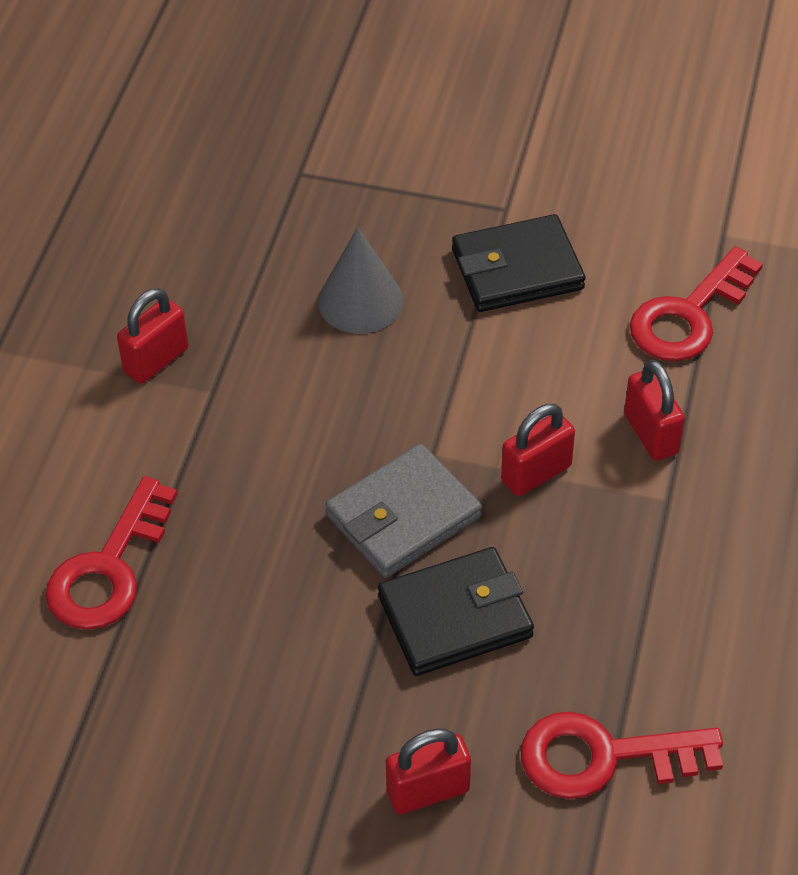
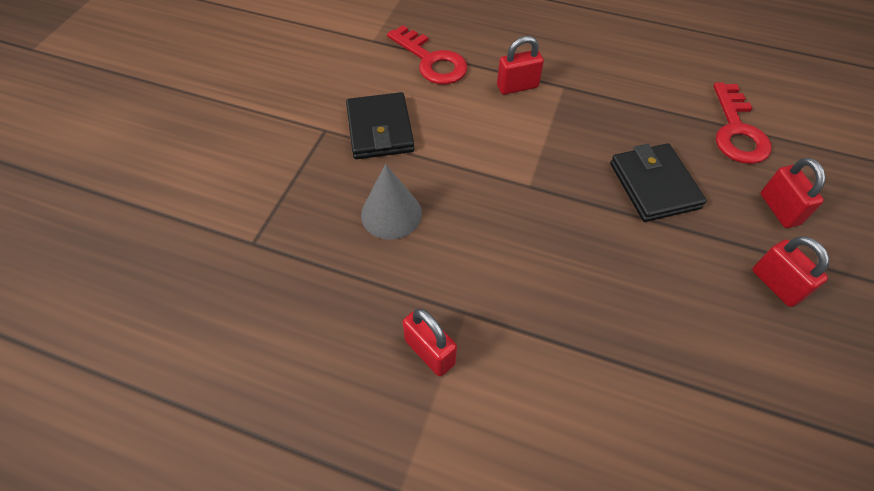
camera: 85 degrees left, 5 degrees up
(108, 569) = (636, 392): red key -> none
(403, 516) = (579, 205): grey wallet -> none
(536, 473) = (545, 138): red padlock -> red padlock (776, 284)

